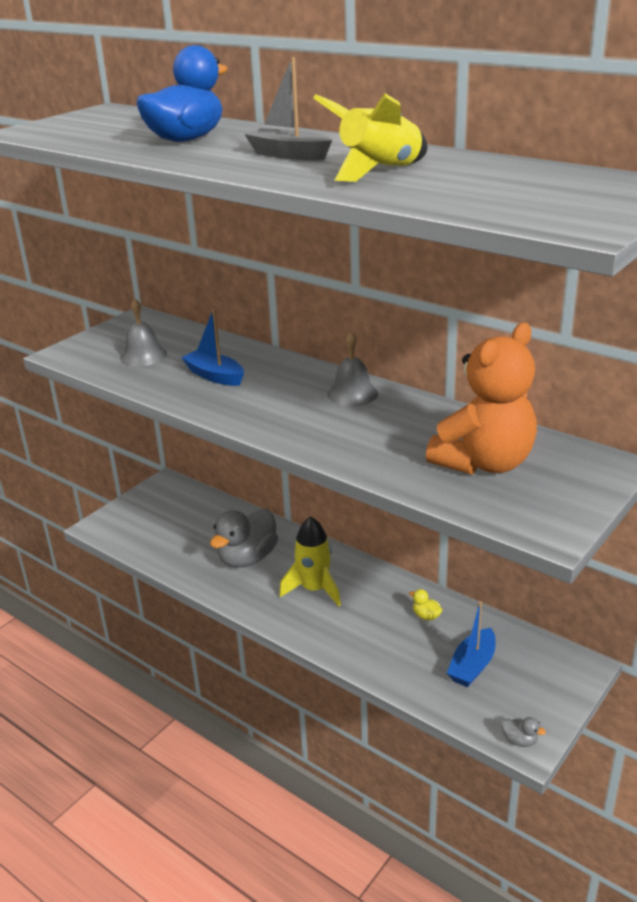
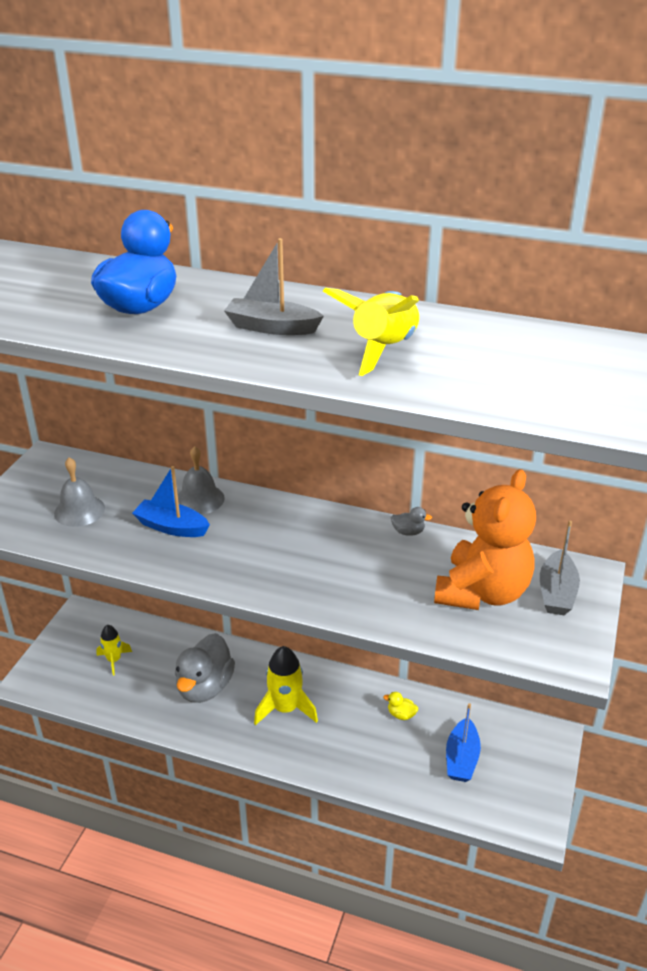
camera: 20 degrees left, 5 degrees up
(177, 523) = (114, 660): none -> yellow rocket
(352, 393) = (322, 528): grey bell -> grey bell (199, 499)
(519, 740) = (529, 825): grey duck -> grey duck (408, 532)
(565, 474) = (556, 592): none -> grey boat

